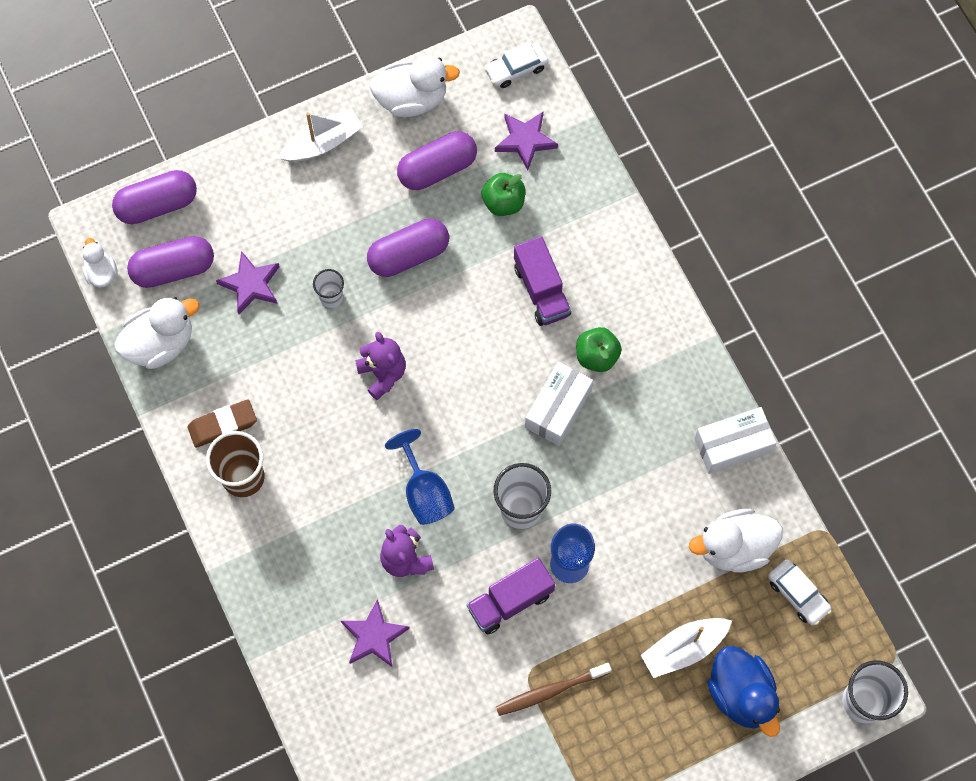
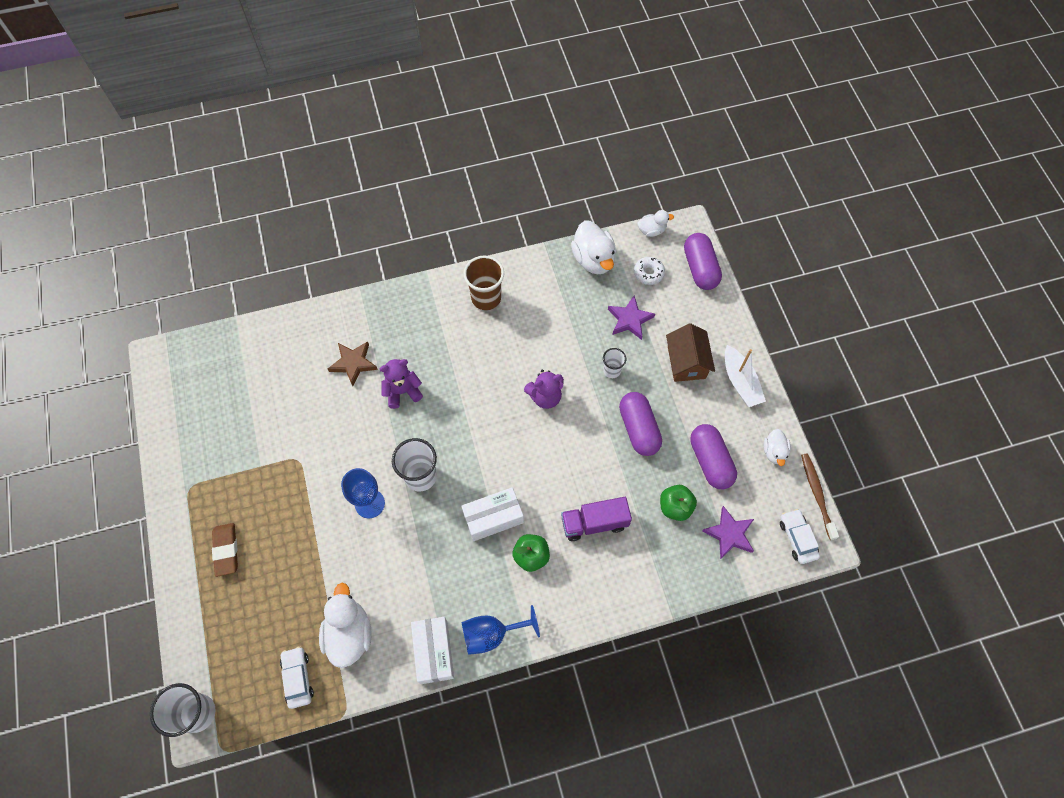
camera: 100 degrees right, 5 degrees down
(174, 269) = (648, 273): purple capsule -> white donut
(223, 425) = (526, 290): brown eraser -> brown eraser (226, 550)
(305, 208) = (686, 362): none -> brown house
(374, 636) = (353, 363): purple star -> brown star
(412, 99) = (774, 452): white duck -> white duck, size x0.56
(424, 492) = (449, 411): blue goblet -> blue goblet (492, 634)
(510, 601) = (353, 456): purple truck -> none
(551, 691) = (280, 473): brown toothbrush -> brown toothbrush (817, 495)
(558, 409) = (493, 517): white box -> white box turned 60 degrees counterclockwise
(683, 648) = (282, 576): white boat -> none
(741, 694) = (234, 613): blue duck -> none
(798, 594) = (298, 678): white car -> white car turned 105 degrees clockwise

